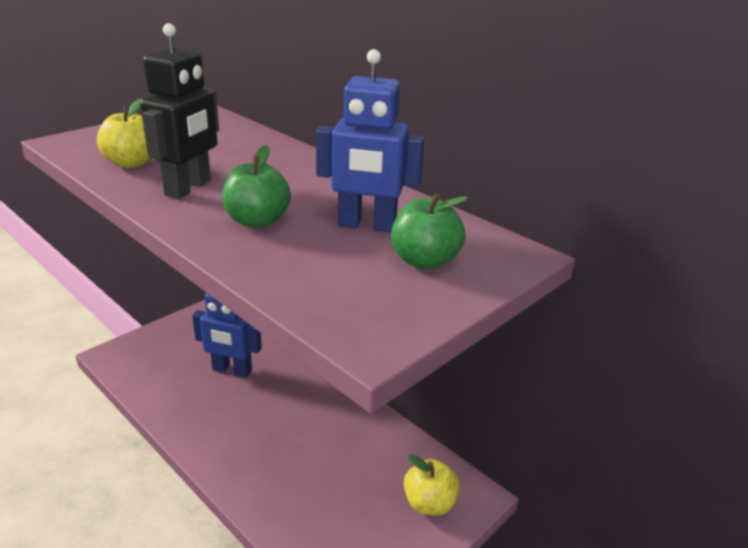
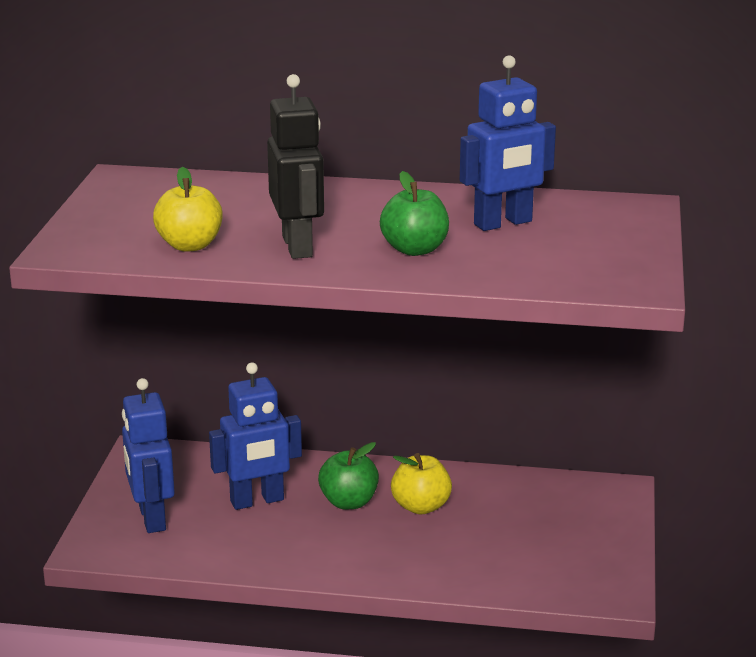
camera: 35 degrees left, 5 degrees down
(165, 352) = (151, 518): none -> blue robot
(424, 261) = (589, 232): green apple -> green apple (349, 502)
(429, 503) = (590, 511): yellow apple -> yellow apple (421, 506)

